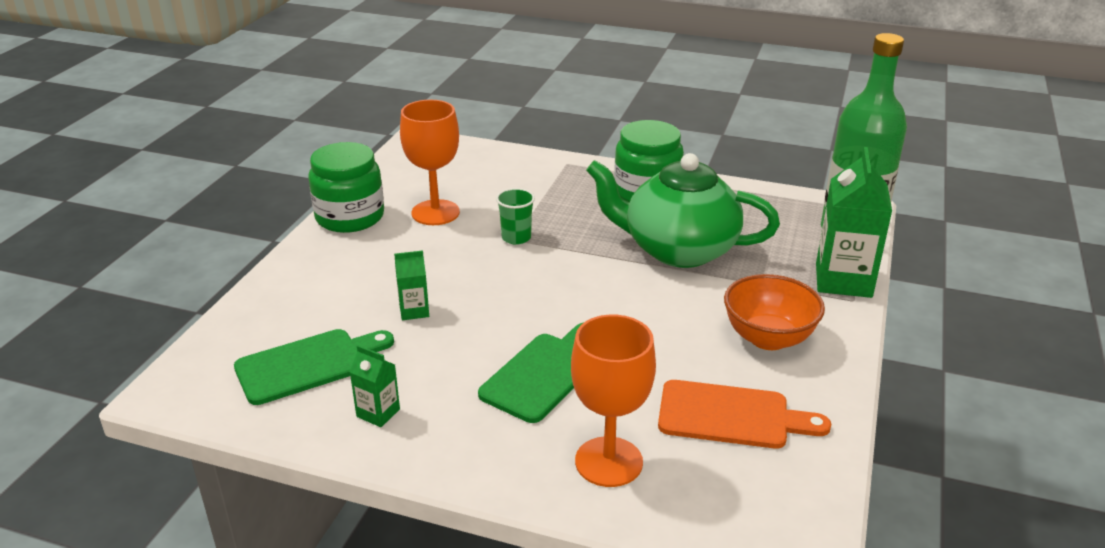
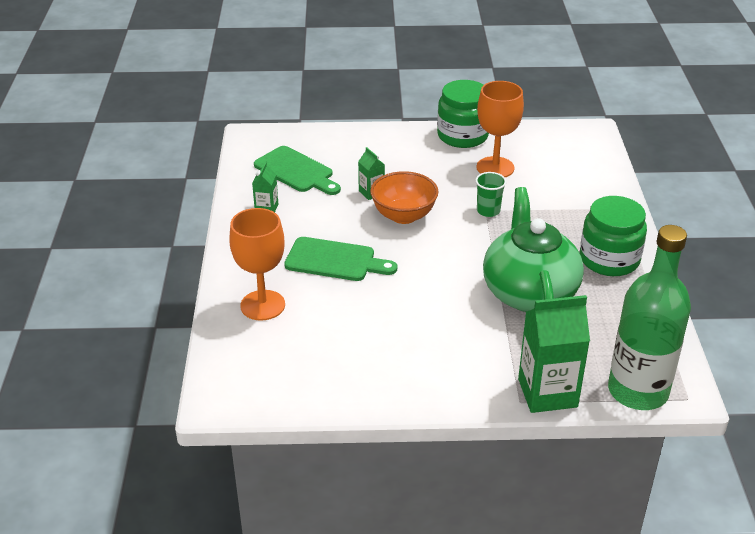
camera: 70 degrees right, 5 degrees up
(731, 416) = (332, 351): orange cutting board -> none
(768, 338) = (435, 358): orange bowl -> orange bowl (403, 216)

